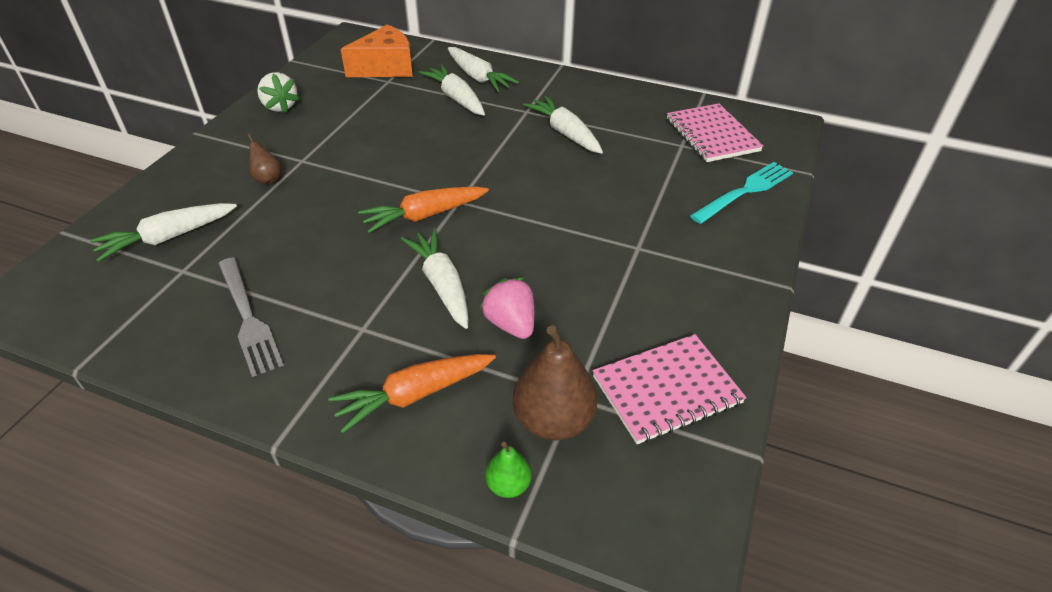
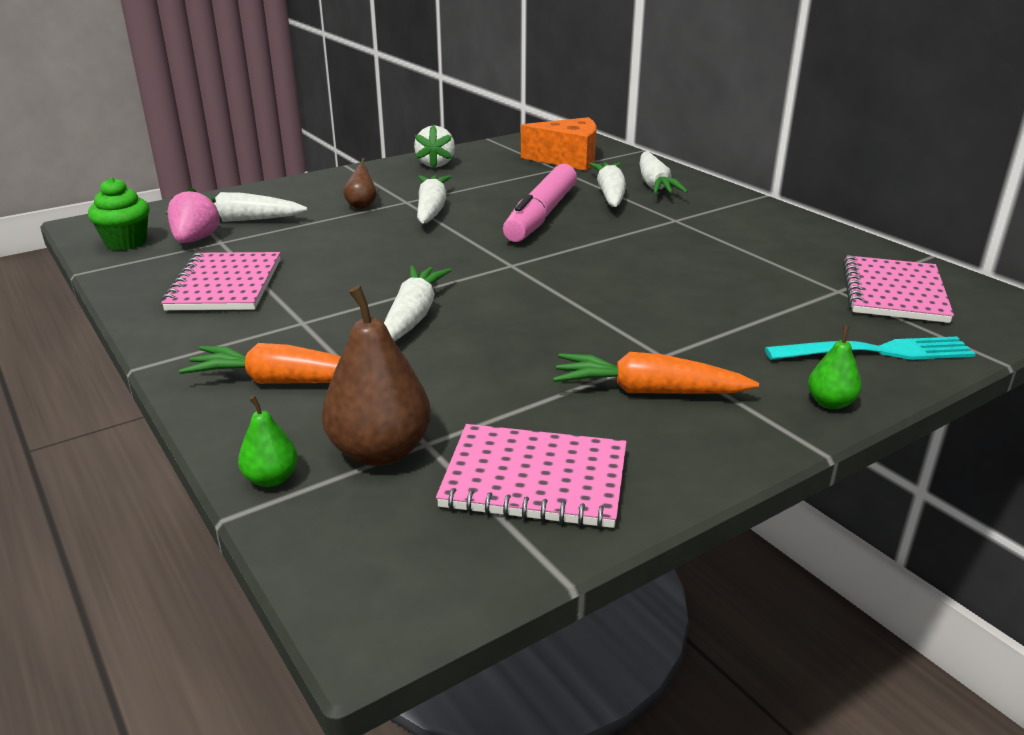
camera: 35 degrees right, 15 degrees down
(83, 309) = (126, 242): none -> green cupcake
(248, 318) = (225, 285): grey fork -> pink notebook
(424, 216) = (463, 265): orange carrot -> orange carrot (647, 391)
(428, 139) = (541, 215): none -> pink marker
(511, 324) = (439, 366): pink strawberry -> pink strawberry (195, 240)
(565, 133) = (697, 245): white carrot -> white carrot (431, 209)
(758, 245) = (830, 403): none -> green pear

